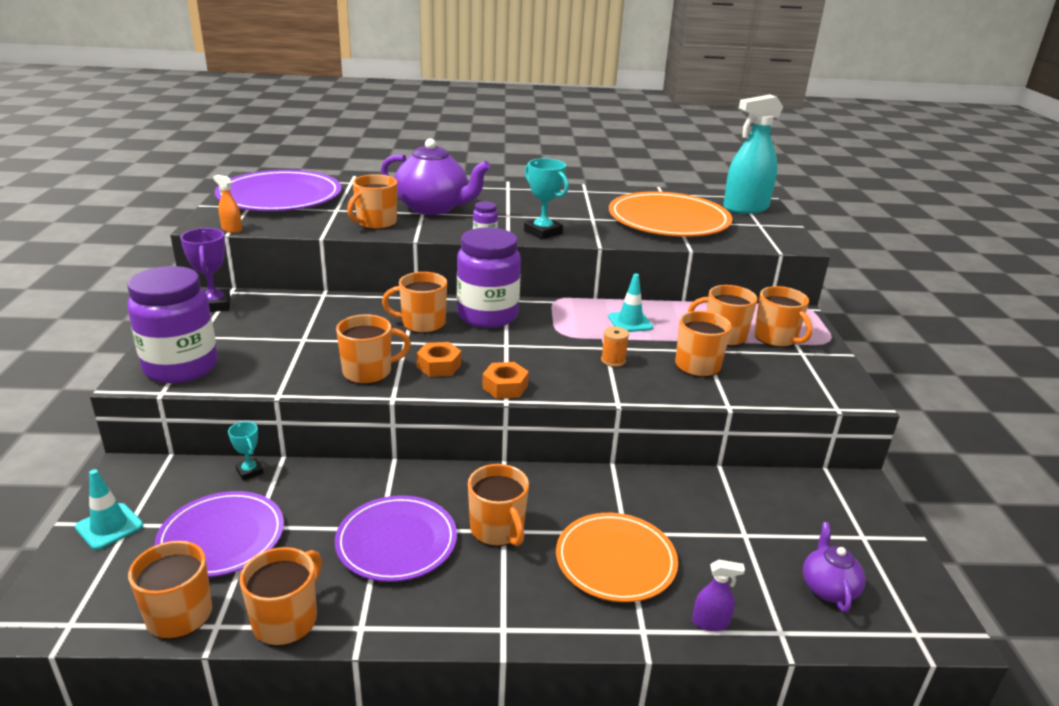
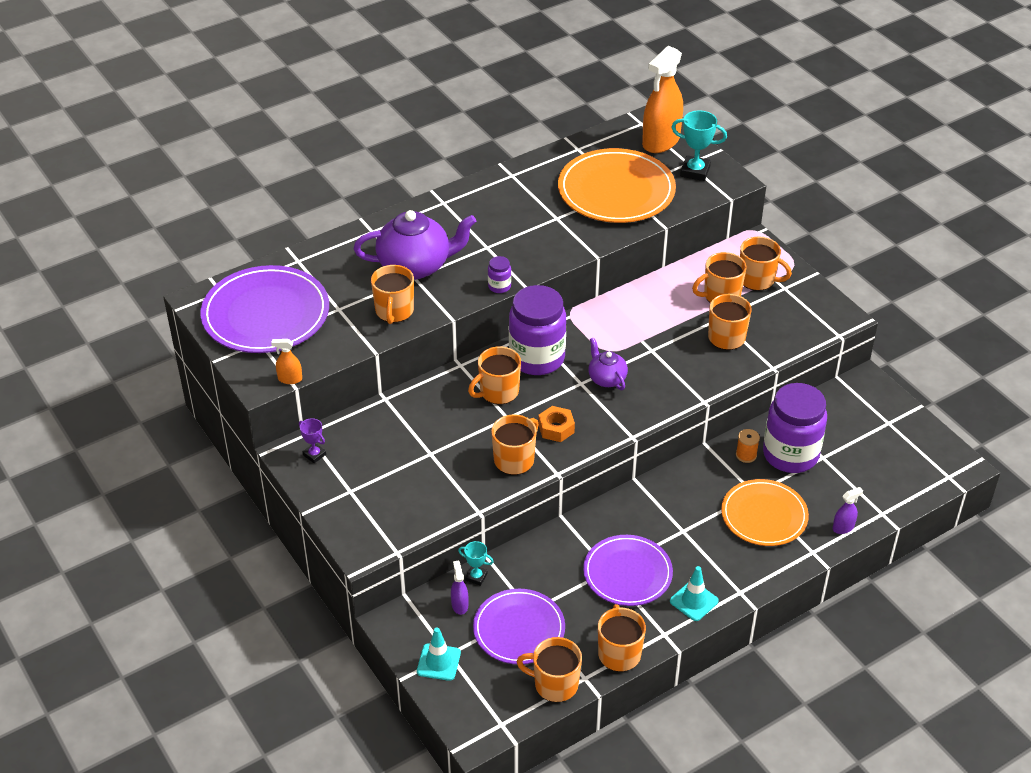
camera: 30 degrees left, 15 degrees up
(181, 367) = (378, 525): purple jar -> purple jar (790, 454)
(201, 487) = (459, 605): none -> purple spray bottle
(214, 305) = (314, 455): purple trophy -> purple trophy, size x0.58
(497, 530) = (679, 532): orange mug -> none
(505, 387) = (619, 425): orange nut -> none
(543, 232) = (537, 258): turquoise trophy -> turquoise trophy (695, 171)
(613, 360) = (667, 361): orange spool -> orange spool (746, 455)
(630, 322) = (645, 313): turquoise traffic cone -> turquoise traffic cone (694, 601)
(745, 208) = (661, 141): turquoise spray bottle -> orange spray bottle
(828, 588) = (889, 471): purple teapot -> purple teapot (606, 378)

